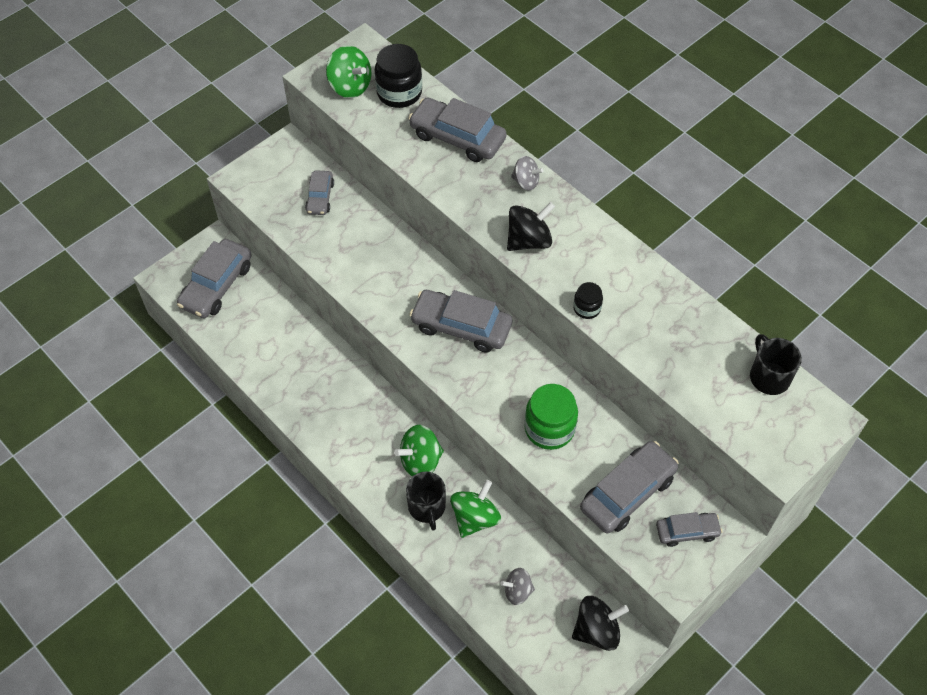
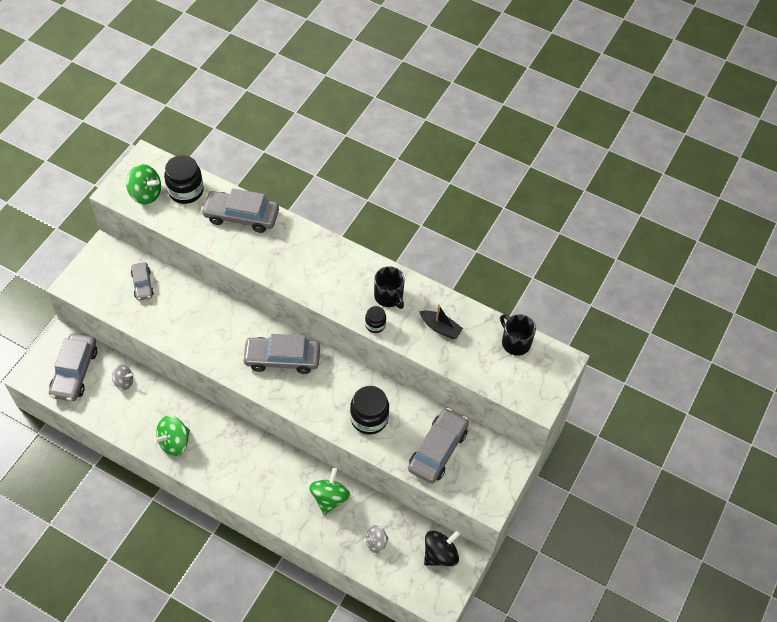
camera: 20 degrees left, 0 degrees up
(420, 461) = (276, 467): green spinning top -> green spinning top (174, 442)
(427, 507) = (292, 500): black mug -> black mug (389, 296)
(526, 182) = (303, 239): grey spinning top -> grey spinning top (124, 382)
(529, 240) = (318, 284): black spinning top -> none
(549, 428) = (369, 418): green jar -> black jar
(672, 333) = (440, 328): none -> black boat
(687, 532) = (486, 466): grey car -> none

